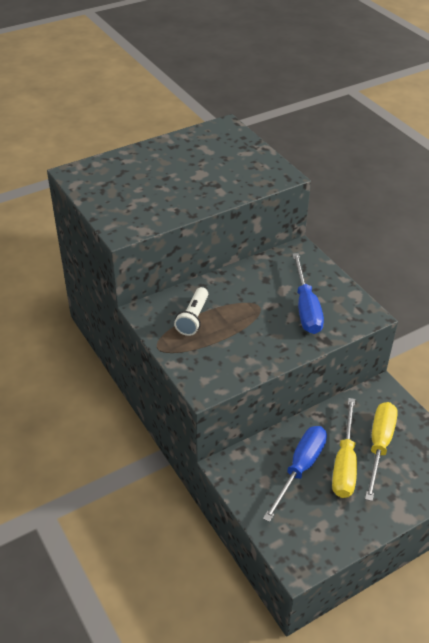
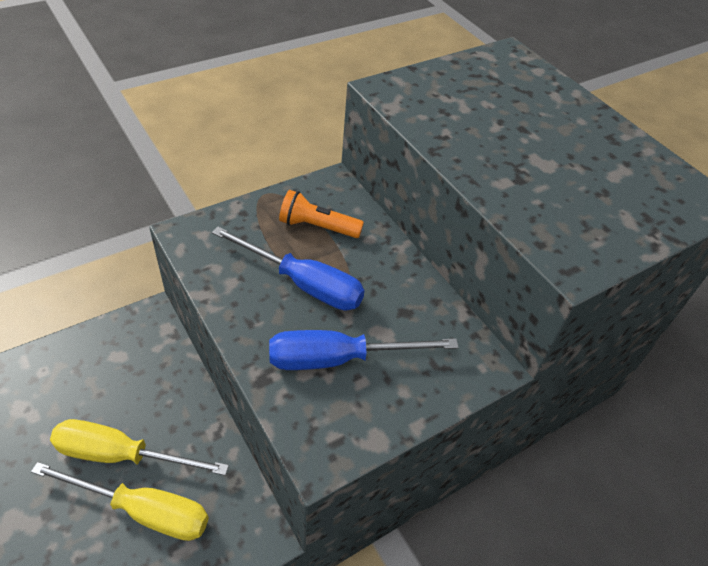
camera: 85 degrees right, 5 degrees up
(193, 318) = (317, 226): white flashlight -> orange flashlight
(300, 468) = (127, 397): blue screwdriver -> blue screwdriver (303, 284)

